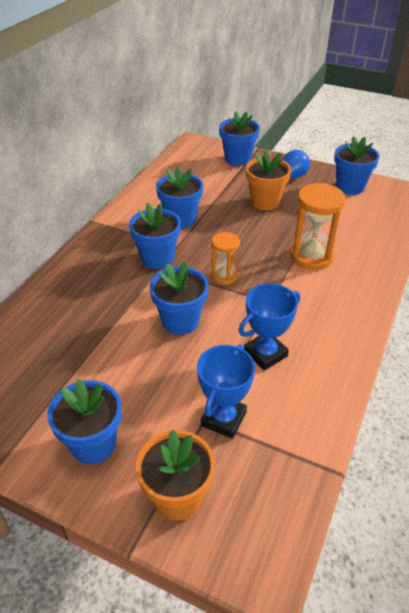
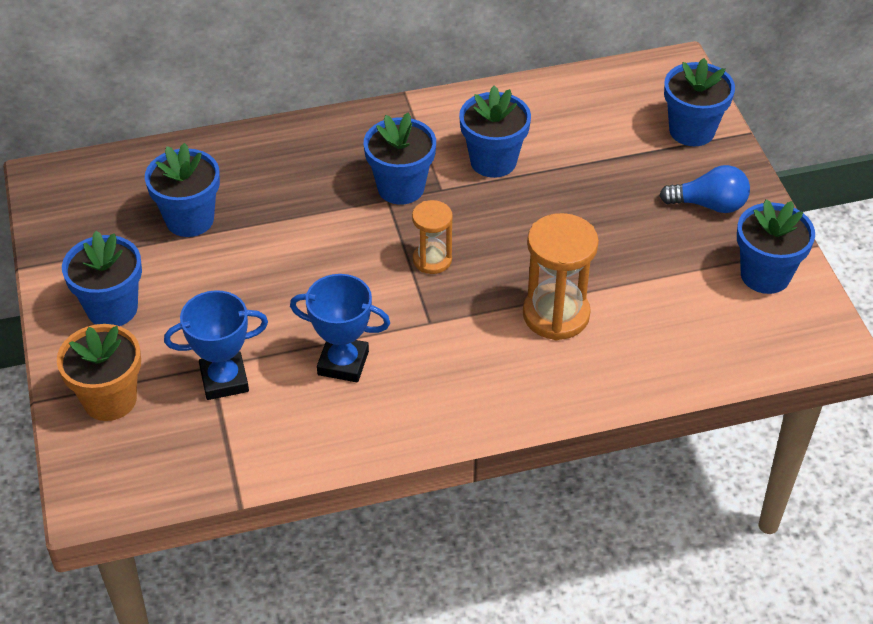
camera: 50 degrees right, 5 degrees up
(180, 321) = (322, 269): blue flower pot -> blue flower pot (190, 219)
(265, 202) = (622, 212): orange flower pot -> none

